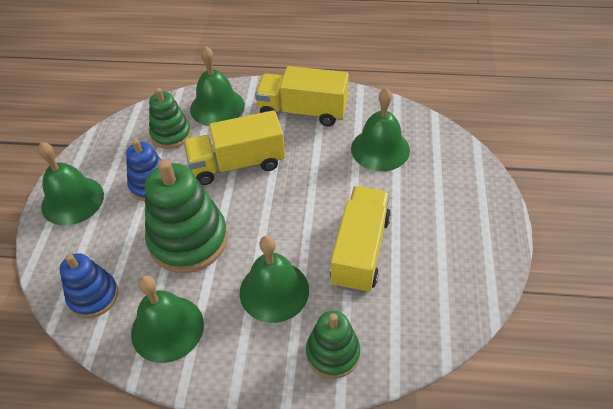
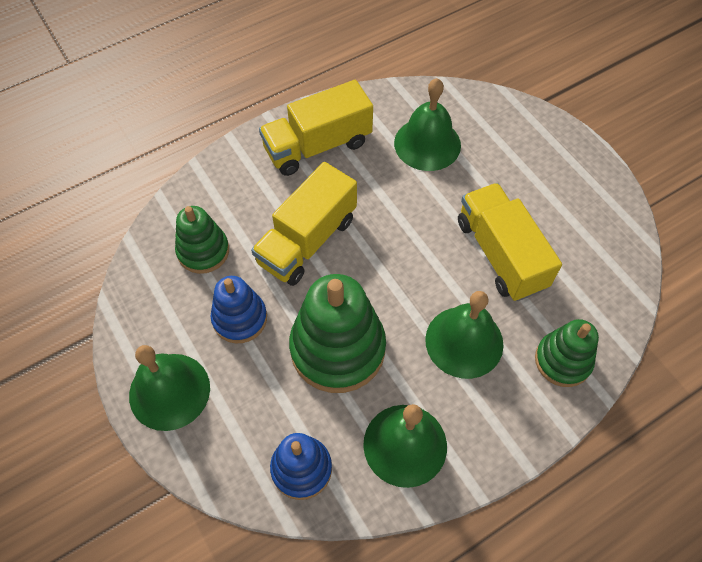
camera: 40 degrees left, 10 degrees up
(217, 107) = (222, 191): green bell -> none

